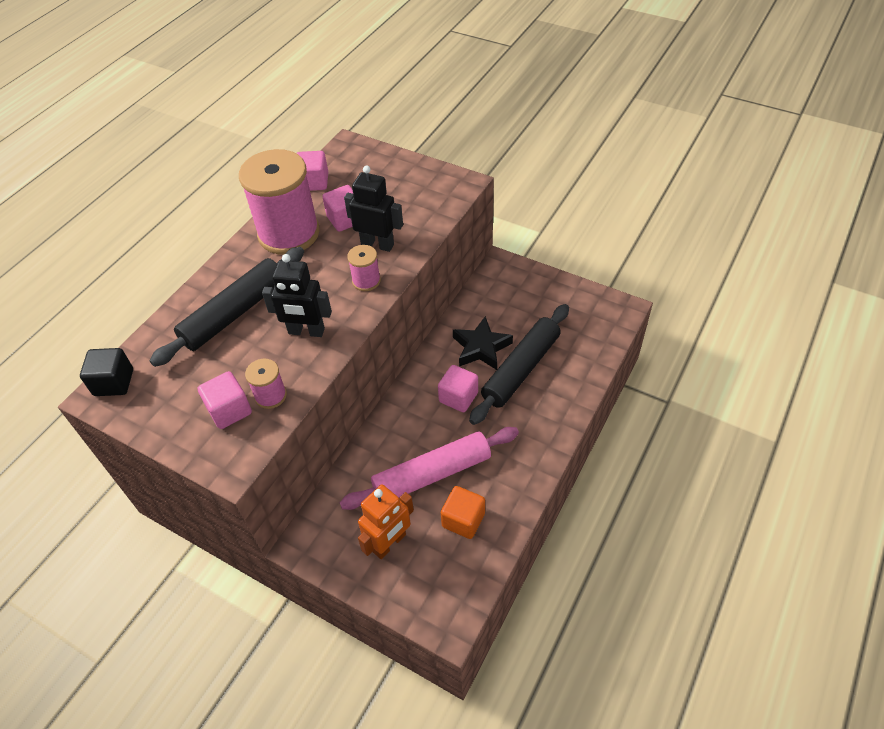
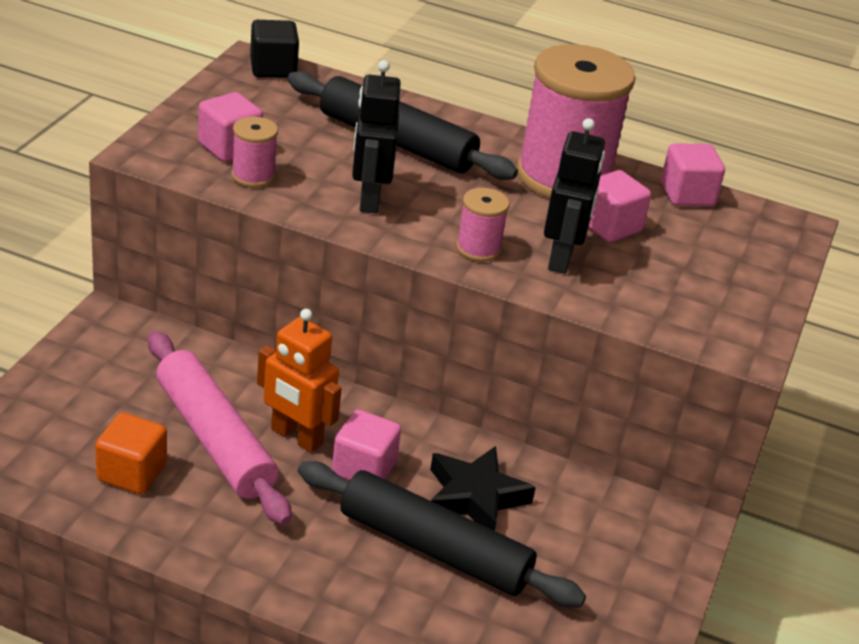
camera: 75 degrees right, 15 degrees down
(389, 543) = (100, 397): orange robot -> orange robot (296, 437)

